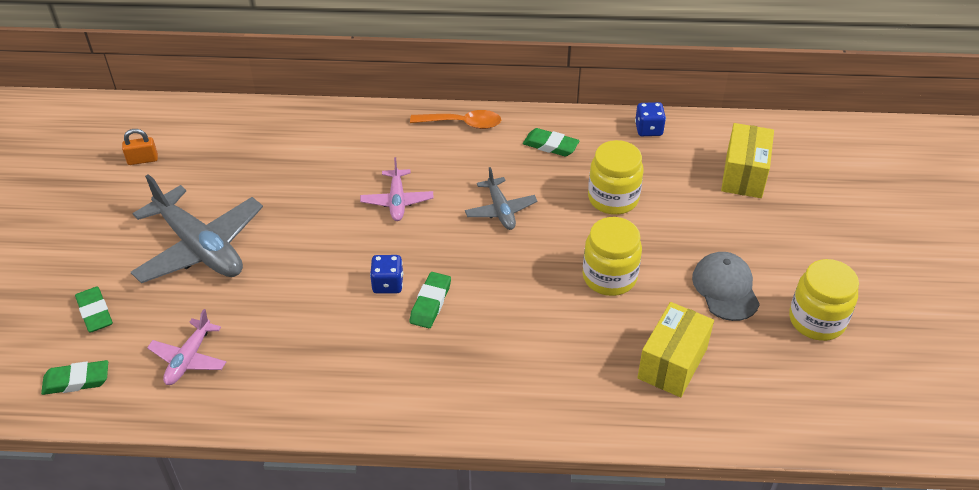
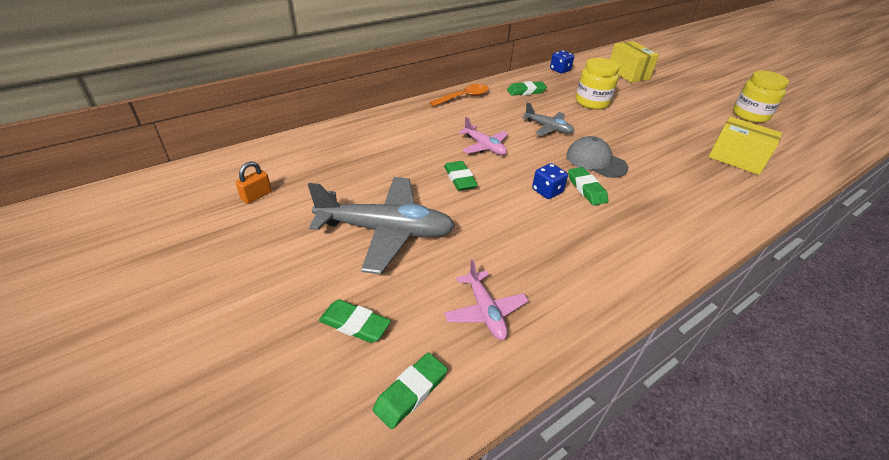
camera: 40 degrees left, 5 degrees down
(324, 227) = (460, 179): none -> green eraser
(609, 277) = (647, 135): yellow jar -> none
(672, 363) = (736, 159): yellow box -> yellow box turned 45 degrees counterclockwise
(725, 288) = (699, 118): grey cap -> grey cap (596, 161)

